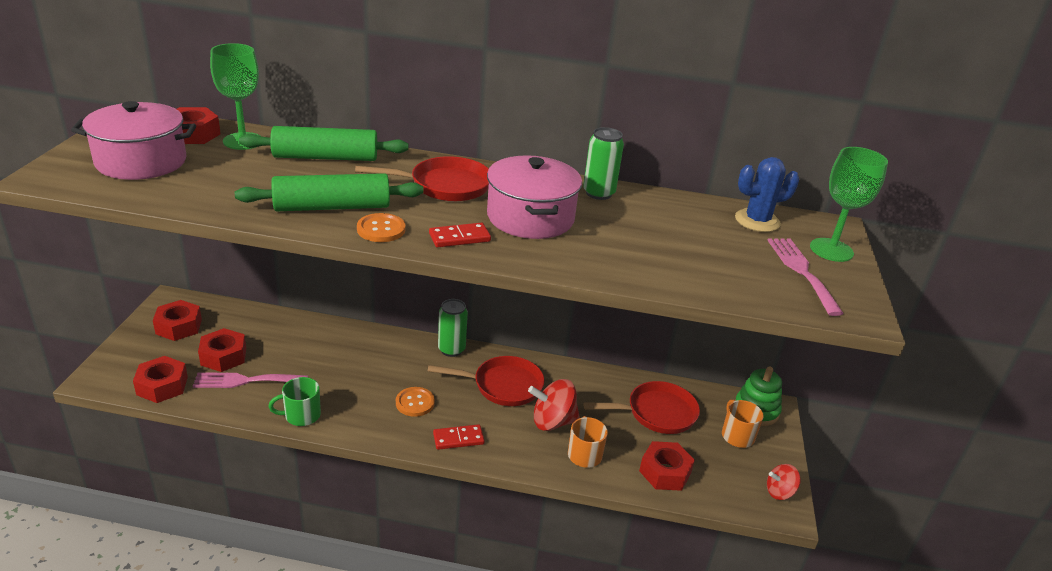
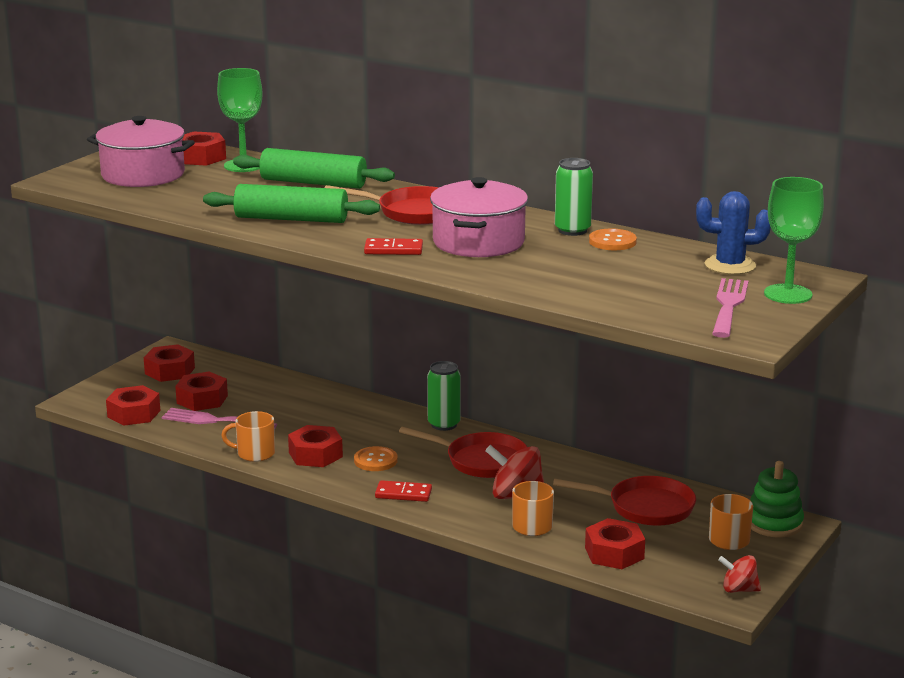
camera: 25 degrees right, 10 degrees down
(301, 415) = (255, 453): green mug -> orange mug
(358, 406) = (315, 454): none -> red nut
(381, 229) = (324, 238): orange button -> orange button (612, 241)

